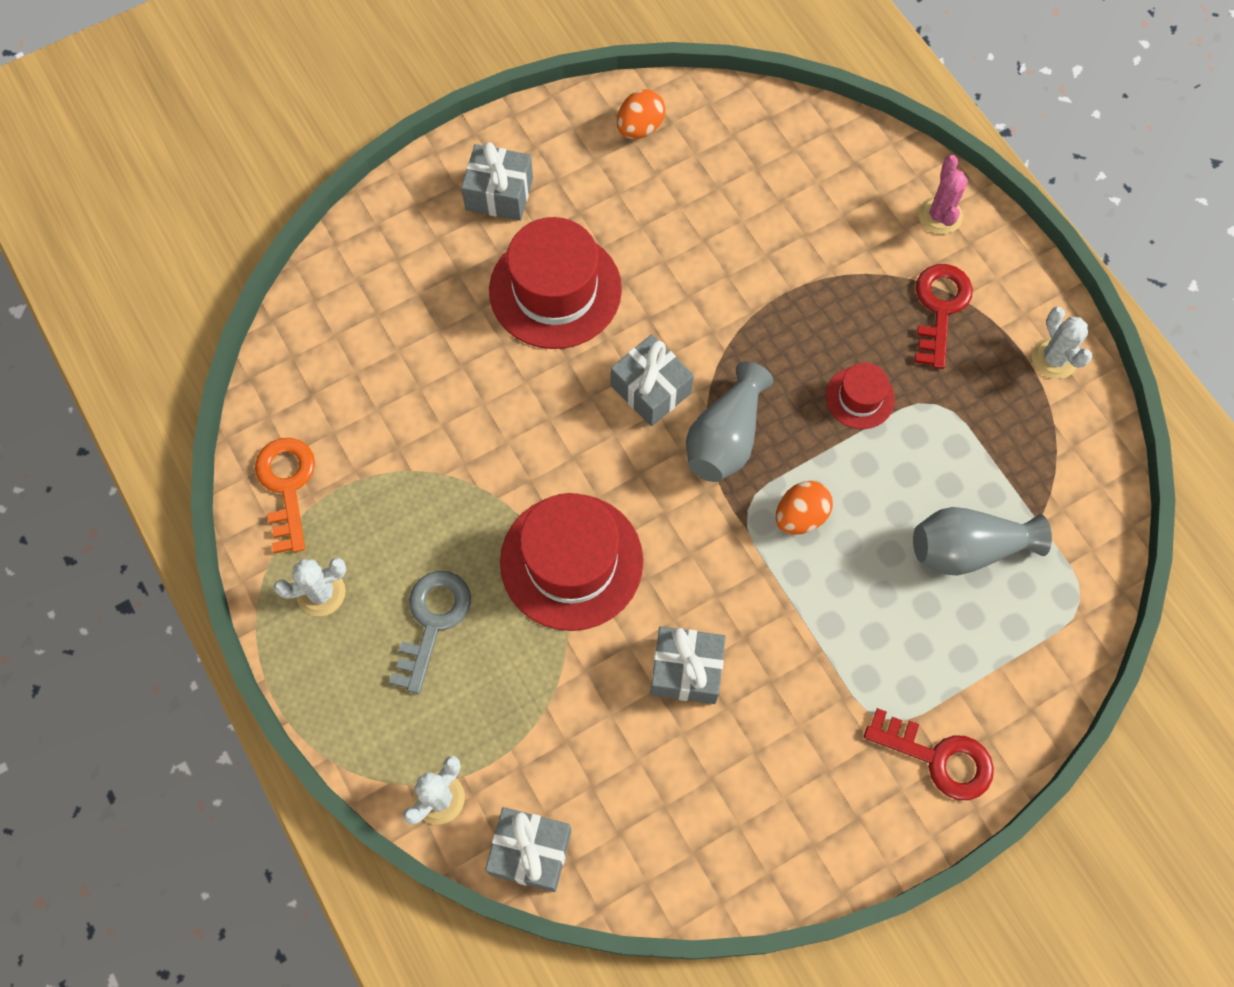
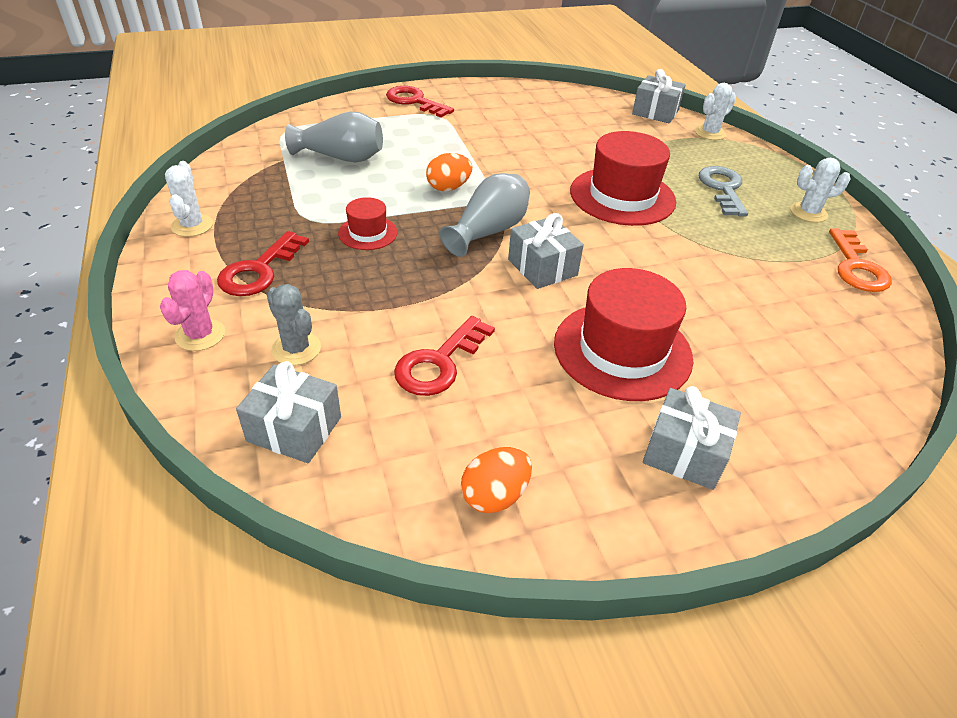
camera: 170 degrees left, 25 degrees down
(432, 622) = (723, 189): grey key -> grey key turned 150 degrees clockwise
(686, 670) = (552, 147): grey gift -> grey gift (294, 429)
(718, 235) = (439, 363): none -> red key
(848, 221) = (296, 349): none -> grey cactus

